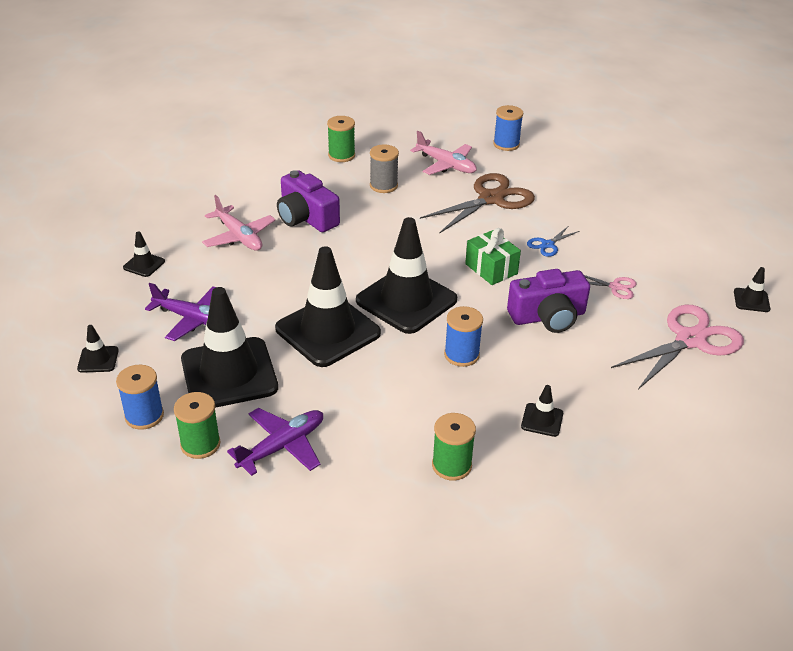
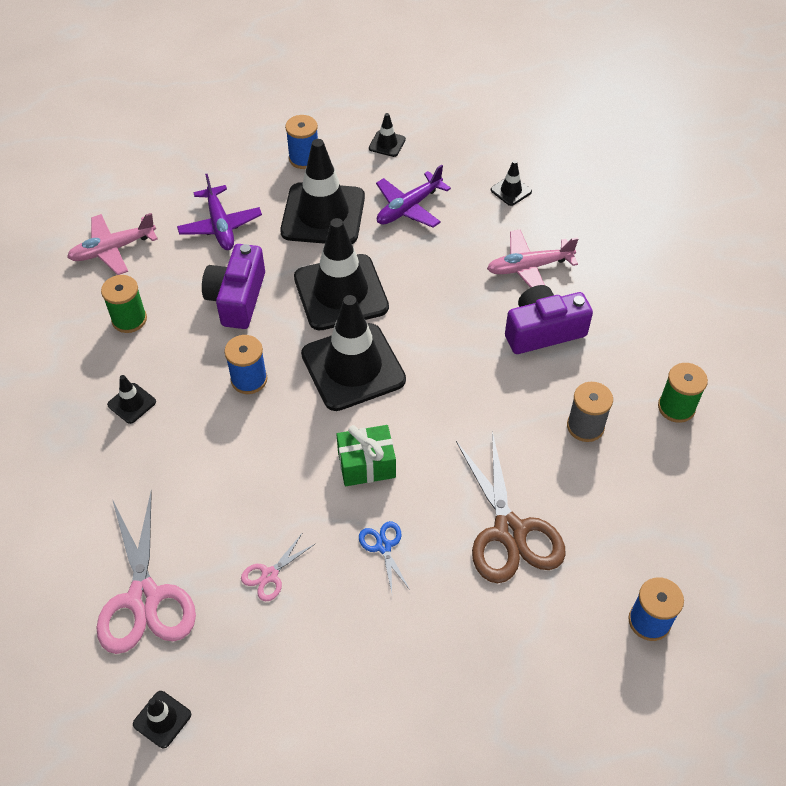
camera: 115 degrees right, 15 degrees up
(200, 444) = (254, 182): green spool -> none
(446, 165) = (614, 516): pink plane -> pink plane (112, 249)
(548, 317) = (259, 479): purple camera -> purple camera (237, 298)

